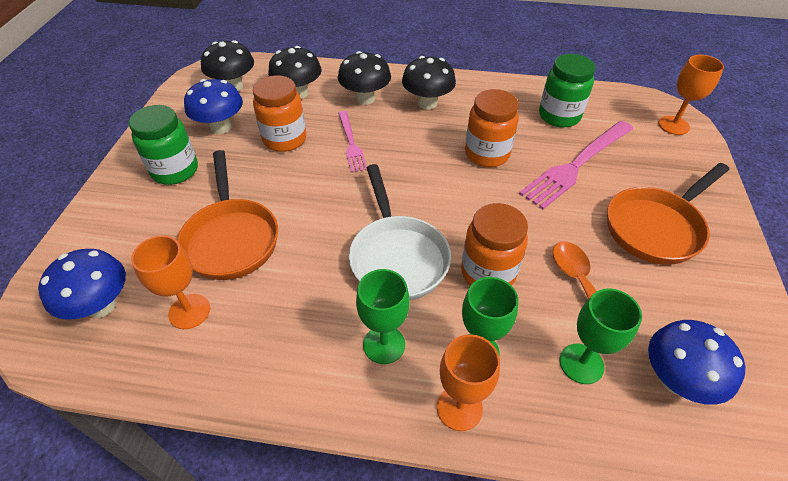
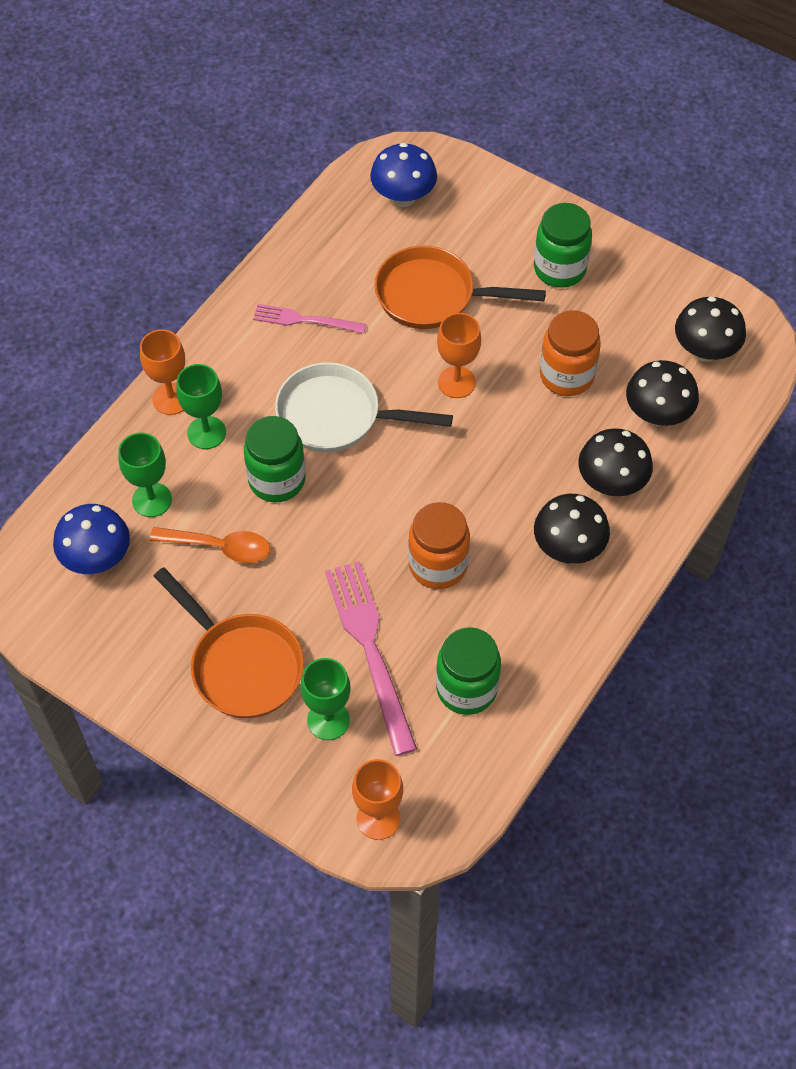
camera: 115 degrees right, 10 degrees up
(189, 311) = (363, 252): orange goblet -> orange goblet (456, 382)
(221, 127) = (620, 321): blue mushroom -> none
(351, 143) = (527, 437): pink fork -> pink fork (305, 320)
(384, 344) = (253, 372): green goblet -> green goblet (328, 720)
(488, 273) = (277, 480): orange jar -> green jar
(656, 227) = (241, 665): orange pan -> orange pan turned 150 degrees clockwise

